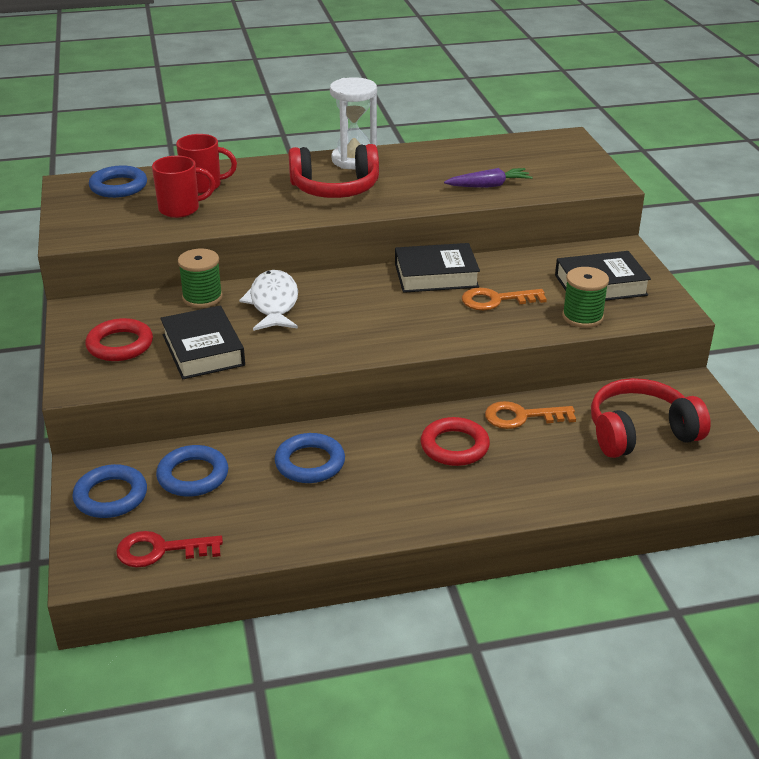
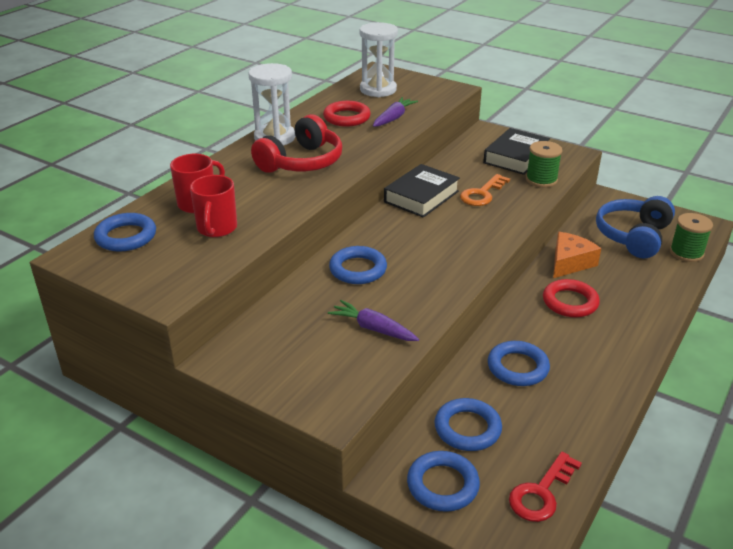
camera: 45 degrees left, 0 degrees up
(120, 345) = (307, 363): red ring -> red ring (347, 117)
(180, 209) = (216, 228): red mug -> red mug turned 150 degrees clockwise
(202, 297) = (300, 293): green spool -> green spool (686, 253)
(203, 350) = (373, 329): black book -> purple carrot
(273, 303) = (358, 269): white fish -> blue ring
(522, 417) = (569, 263): orange key -> orange cheese
(529, 155) = (378, 90): none -> white hourglass
(640, 433) = (633, 236): red headphones -> blue headphones

